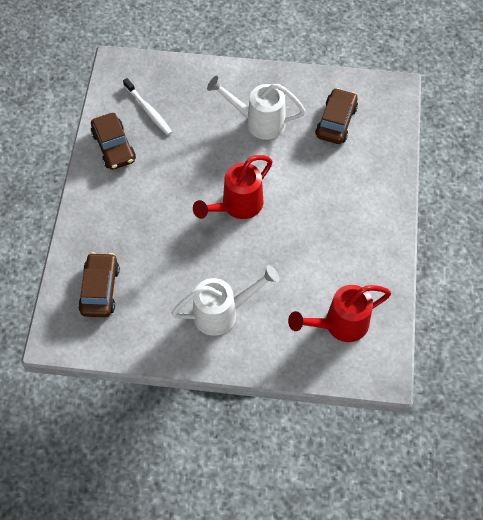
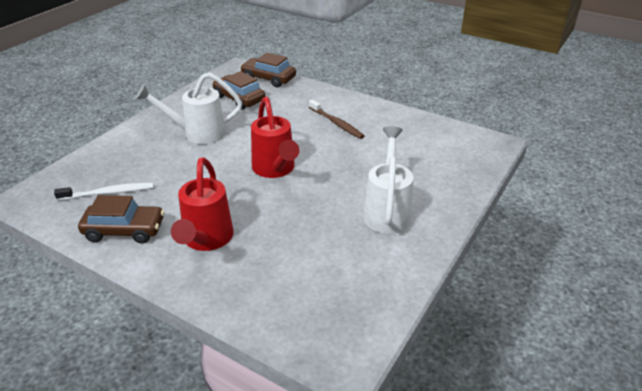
camera: 65 degrees left, 25 degrees down
(100, 289) = (301, 295): brown car -> brown car (268, 78)
(258, 122) = (197, 134): white watering can -> white watering can turned 45 degrees clockwise
(339, 222) = (336, 123): none -> brown toothbrush
(339, 325) = (436, 150): red watering can -> red watering can (206, 240)

